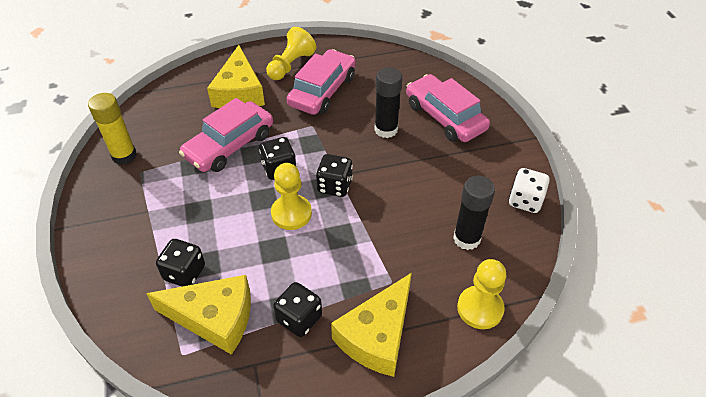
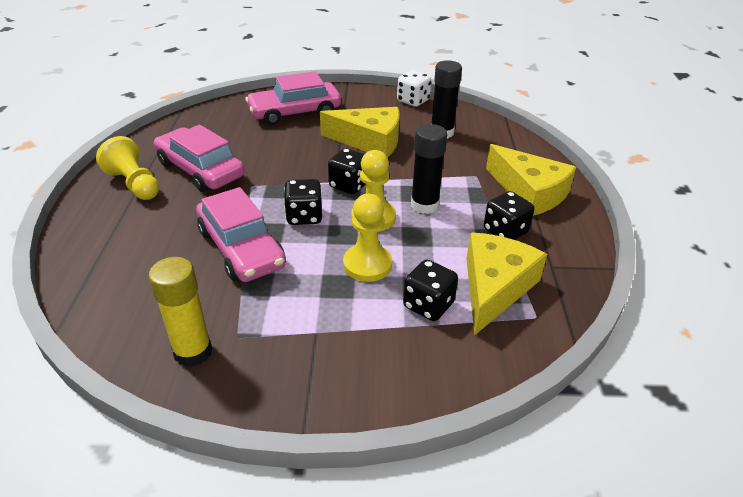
camera: 75 degrees left, 10 degrees down
(239, 92) = (148, 229): yellow cheese -> yellow cheese (369, 141)
(386, 129) = (290, 144): black glue stick -> black glue stick (424, 205)
(480, 308) = (511, 142): yellow pawn -> yellow pawn (367, 264)

